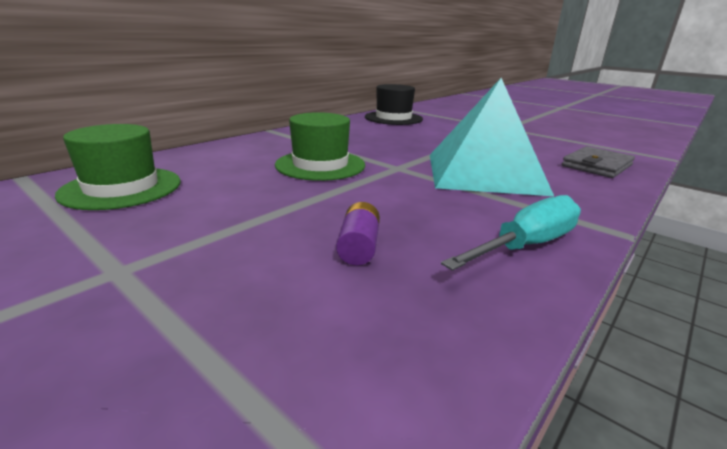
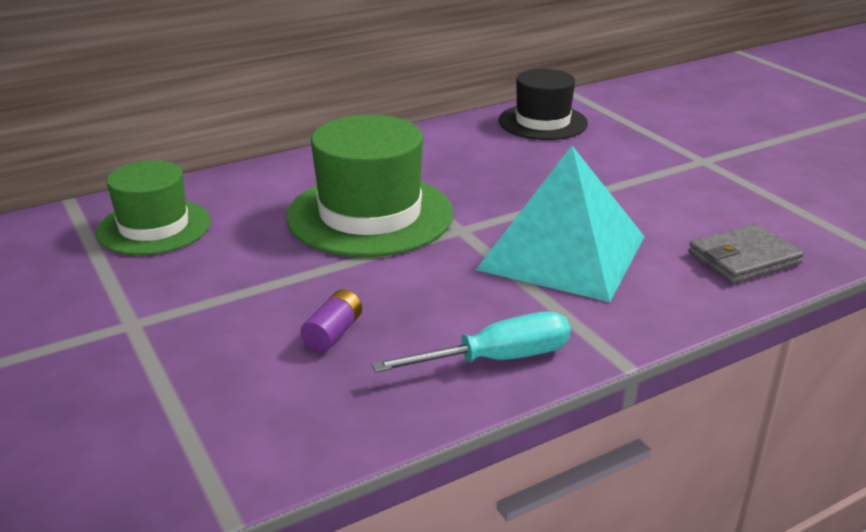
camera: 20 degrees right, 5 degrees up
(320, 165) = (370, 215): green hat -> green hat, size x1.53

